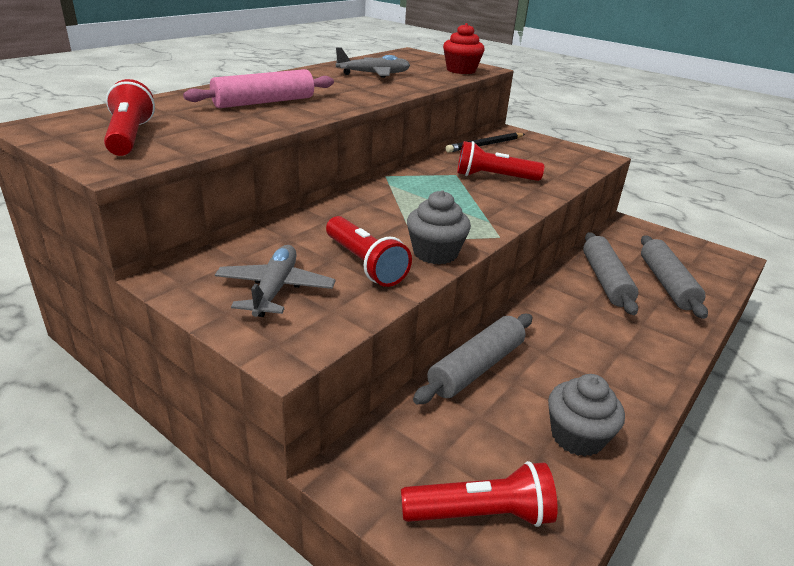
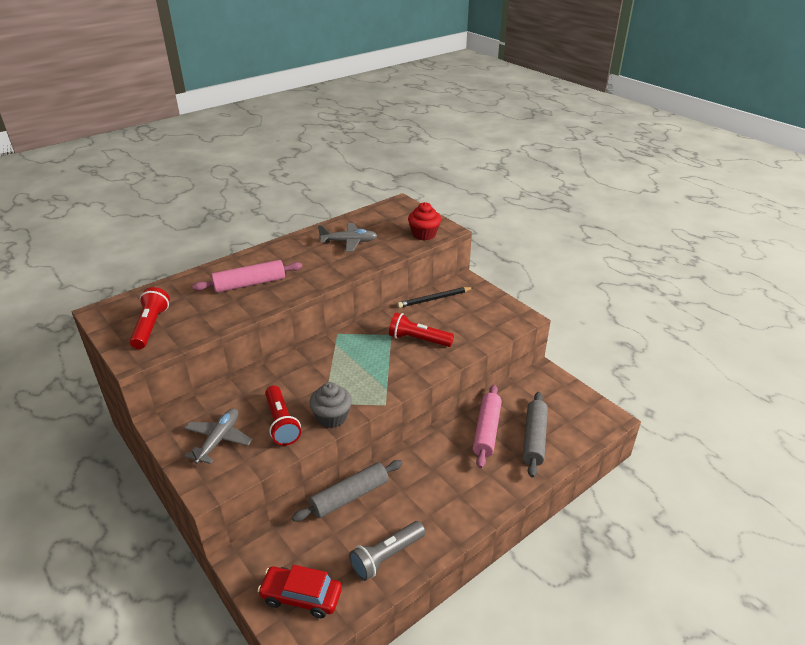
camera: 15 degrees right, 5 degrees up
(480, 514) = (301, 596): red flashlight -> red car
(577, 436) = (386, 556): grey cupcake -> grey flashlight
(605, 280) = (486, 431): grey rolling pin -> pink rolling pin

